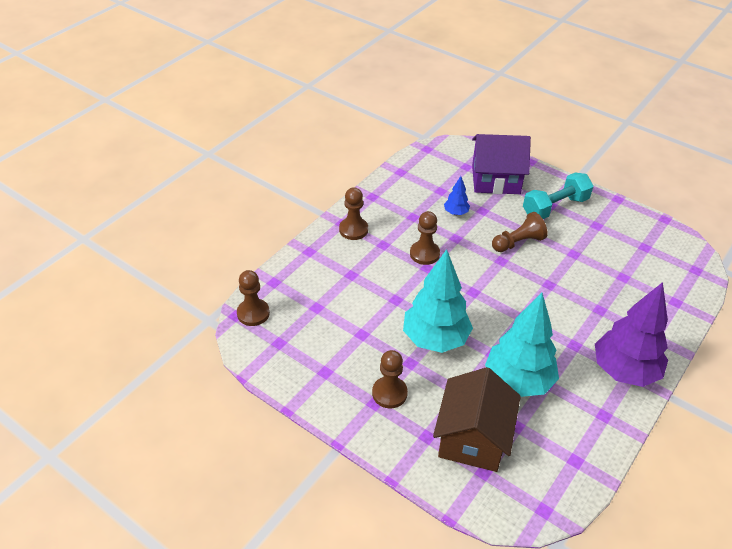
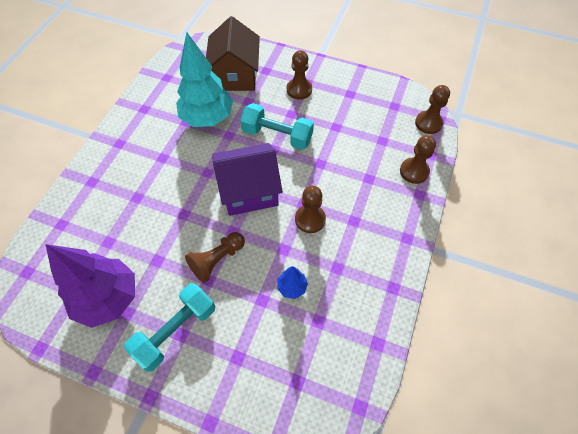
camera: 165 degrees right, 15 degrees up
(353, 230) = (391, 232): brown pawn -> brown pawn (414, 171)
(435, 339) = (277, 136): turquoise tree -> turquoise dumbbell
(495, 179) = (254, 364): purple house -> purple house (249, 191)
(624, 371) = (123, 144): purple tree -> purple tree (108, 298)

